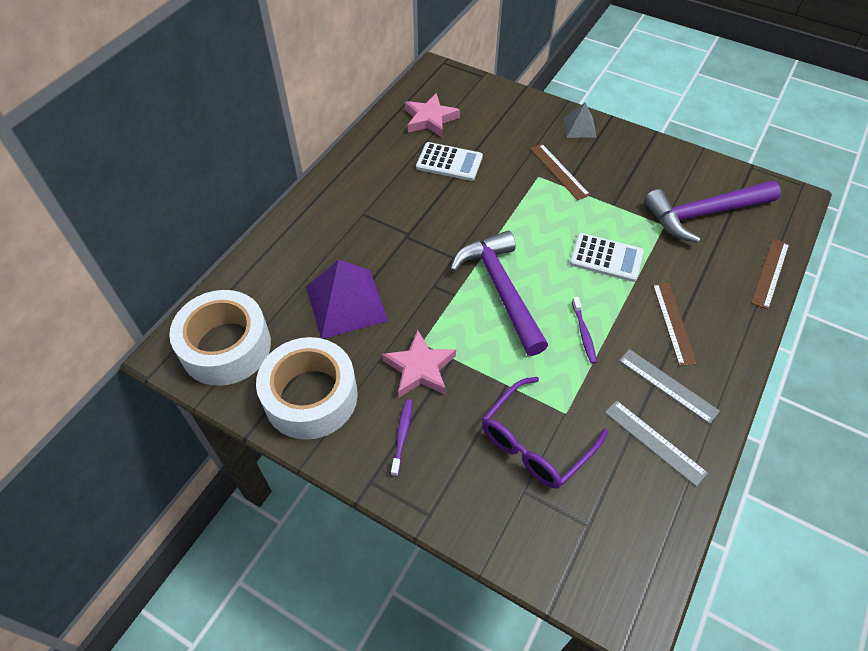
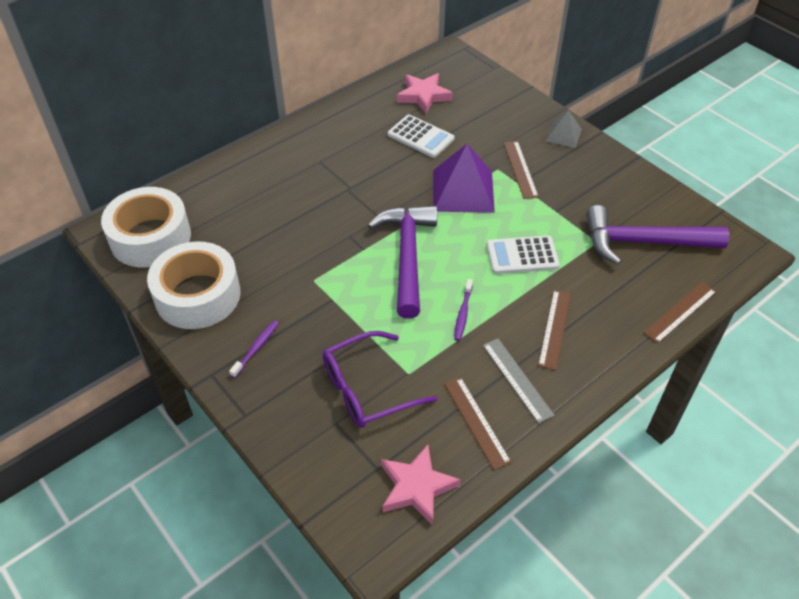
camera: 20 degrees right, 5 degrees down
(346, 303) = (266, 230): purple pyramid -> purple pyramid (463, 191)
(420, 368) = (300, 300): pink star -> pink star (416, 487)
(606, 258) = (522, 255): white calculator -> white calculator turned 135 degrees clockwise
(654, 442) = (476, 422): grey ruler -> brown ruler

